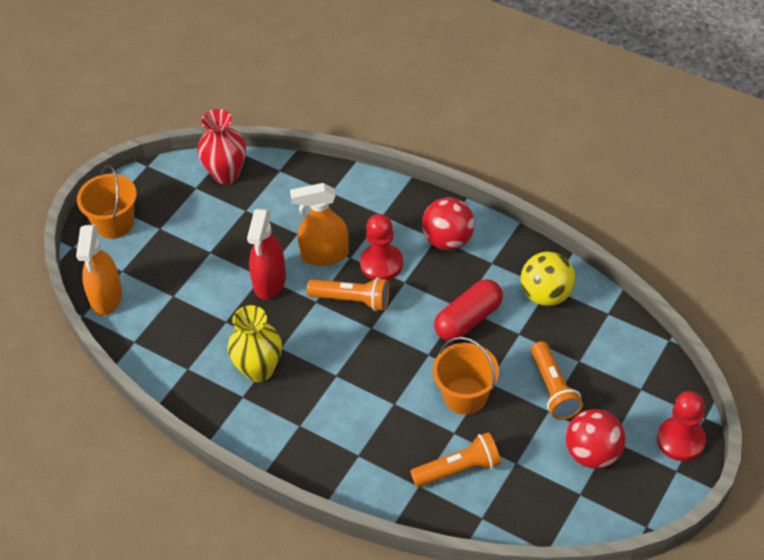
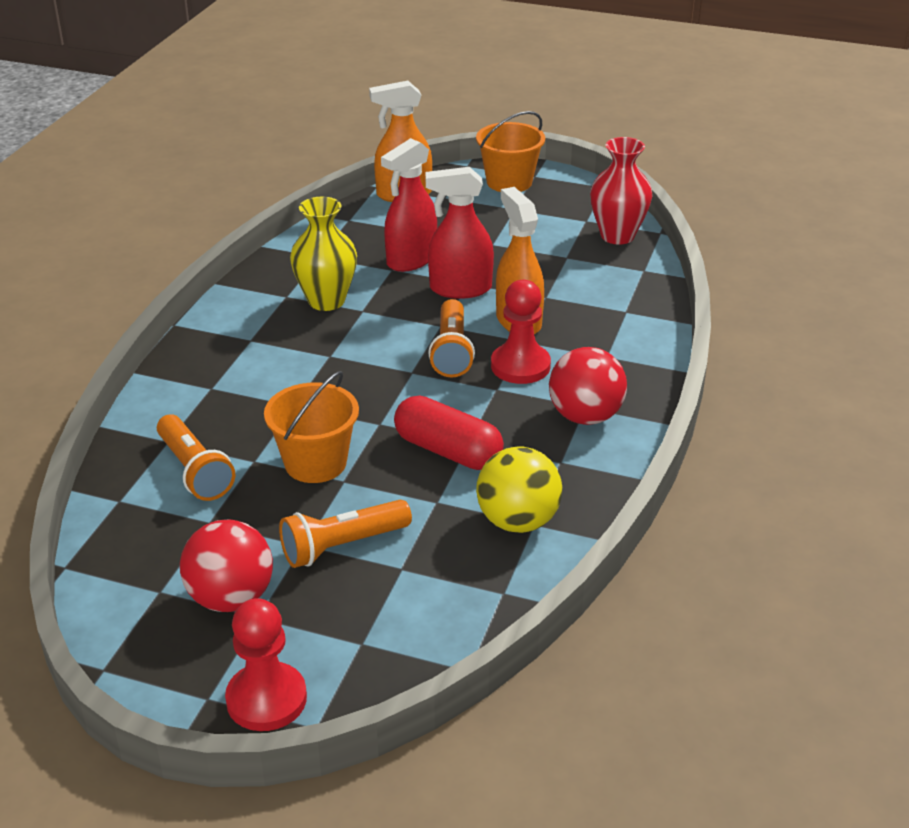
camera: 75 degrees right, 15 degrees down
(216, 307) = (411, 260): none -> red spray bottle

